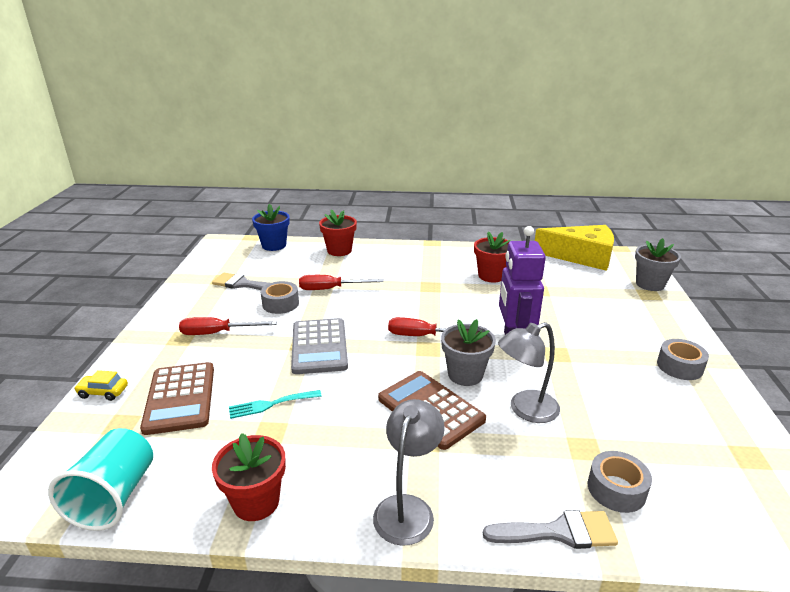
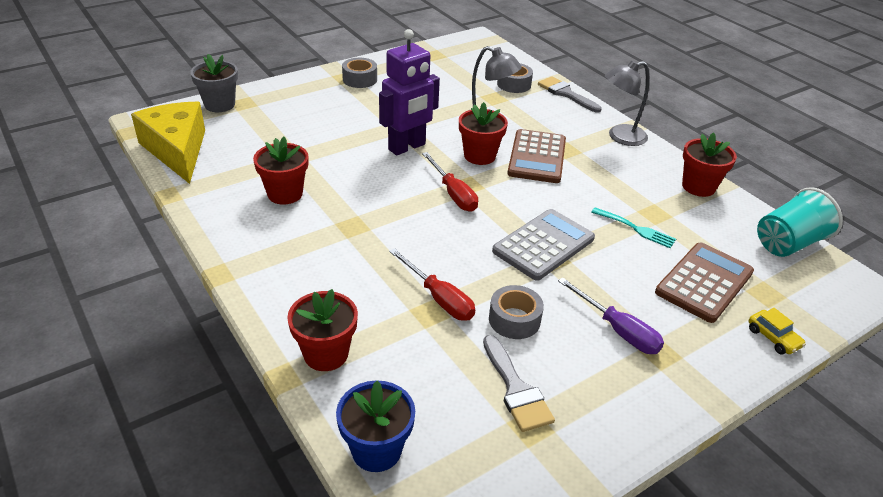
camera: 130 degrees left, 10 degrees up
(217, 333) = (617, 330): red screwdriver -> purple screwdriver
(465, 374) = (479, 156): grey flower pot -> red flower pot

